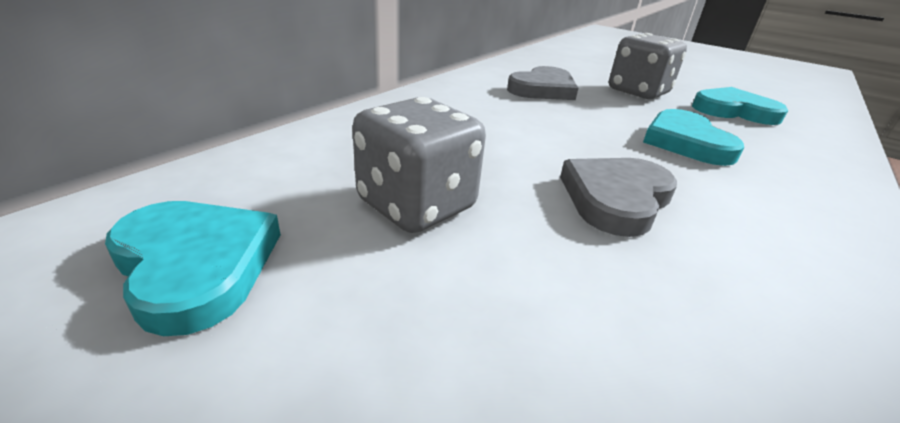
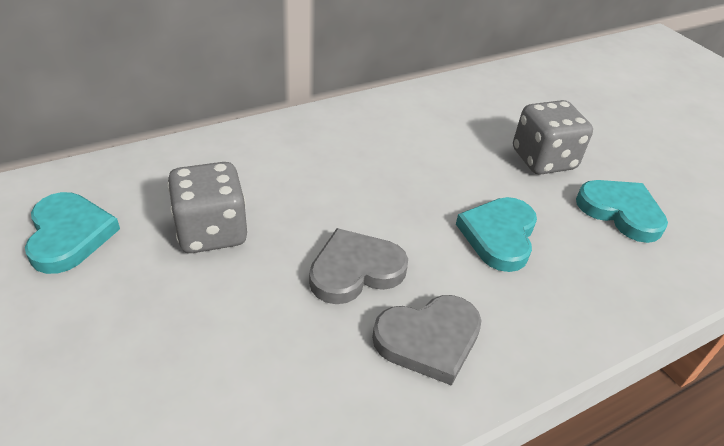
camera: 25 degrees right, 10 degrees up
(543, 89) = (440, 134): grey heart -> grey heart (429, 340)

